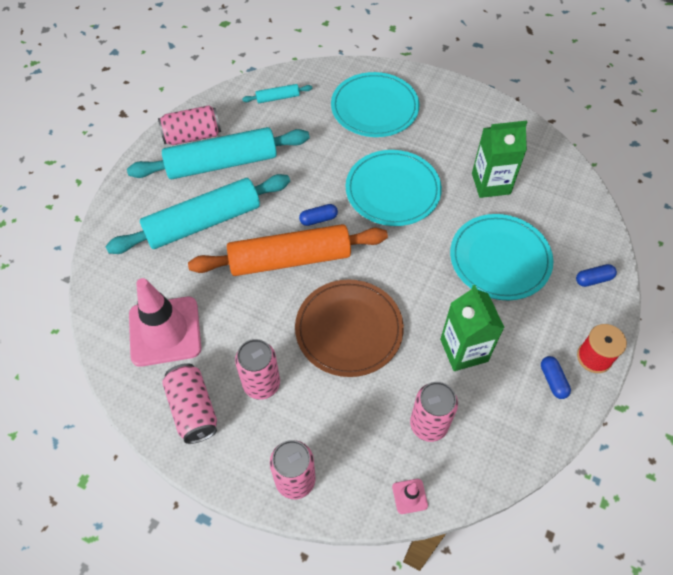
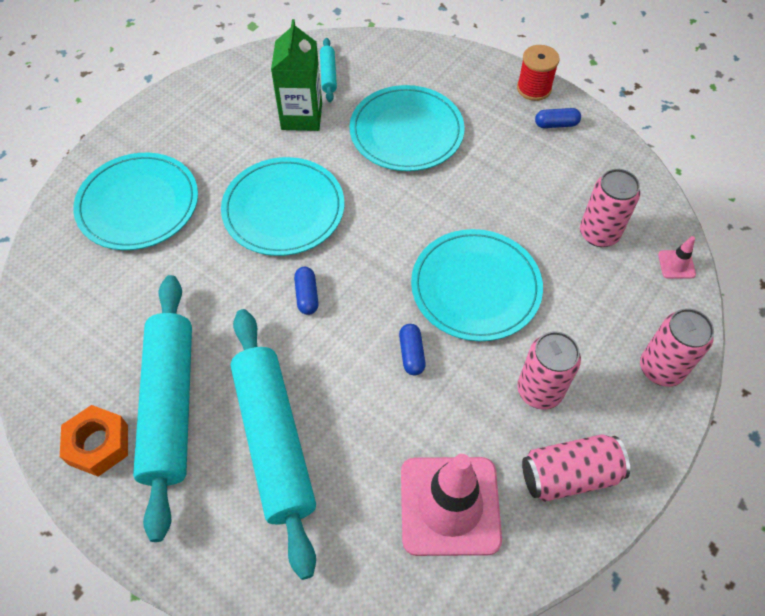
camera: 80 degrees left, 0 degrees up
(192, 136) = (98, 444): pink can -> orange nut
(278, 98) = (69, 317): turquoise rolling pin -> turquoise rolling pin (328, 75)
(290, 259) = (362, 337): orange rolling pin -> none
(349, 329) = (475, 287): brown plate -> turquoise plate
(464, 350) = (515, 186): green carton -> none
(593, 279) = (446, 66): blue capsule -> blue capsule (411, 354)

